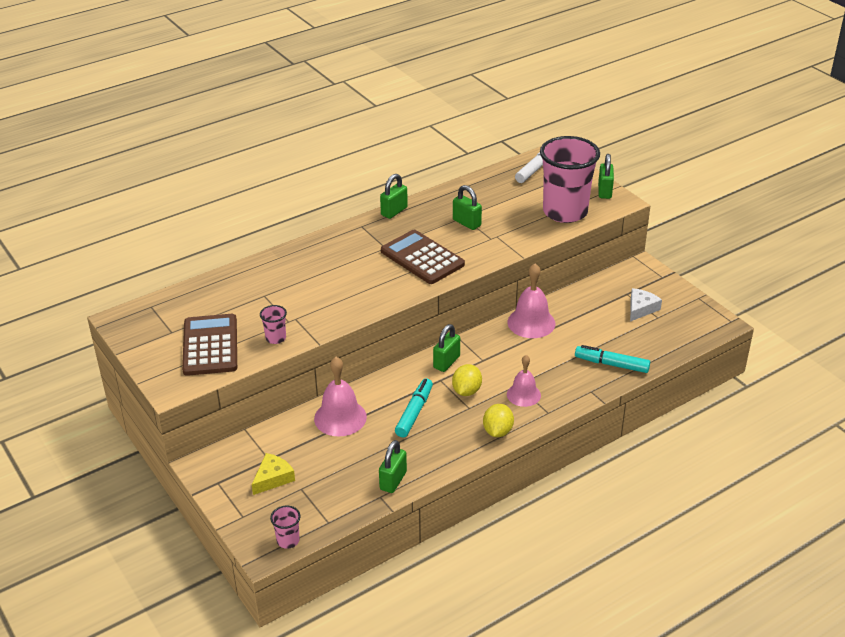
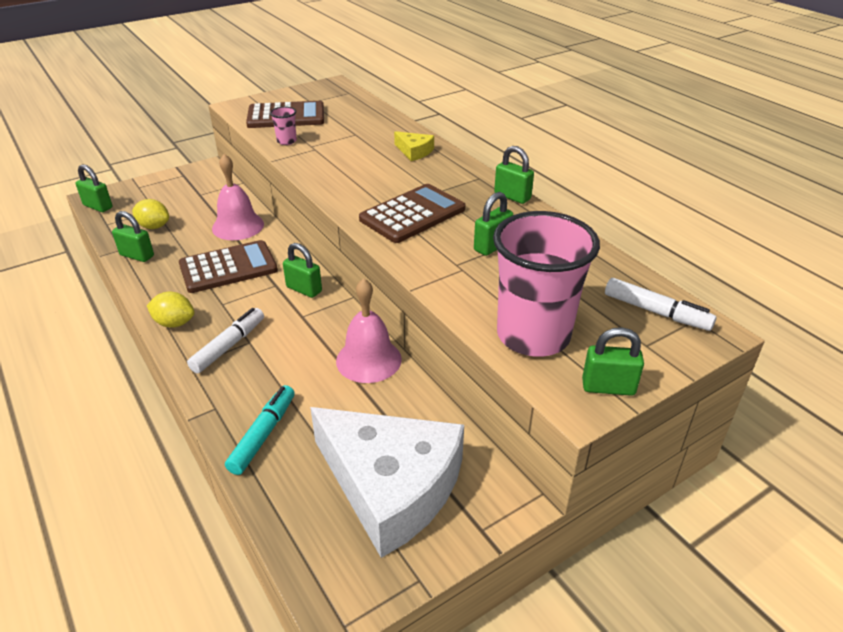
camera: 90 degrees right, 0 degrees up
(273, 478) = (174, 197): yellow cheese -> yellow cheese (414, 151)
(288, 540) = (98, 206): pink cup -> green padlock
(414, 412) = (228, 268): turquoise marker -> brown calculator
(466, 391) = (250, 302): yellow lemon -> yellow lemon (154, 226)
(523, 394) = (229, 346): pink bell -> white marker
(641, 308) = (391, 486): white cheese -> white cheese, size x2.50

